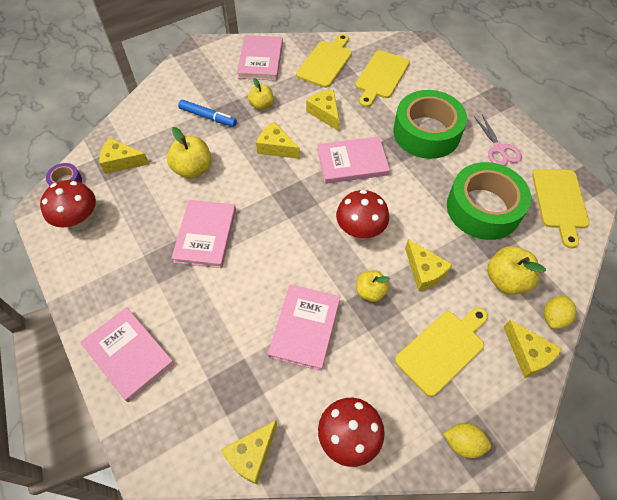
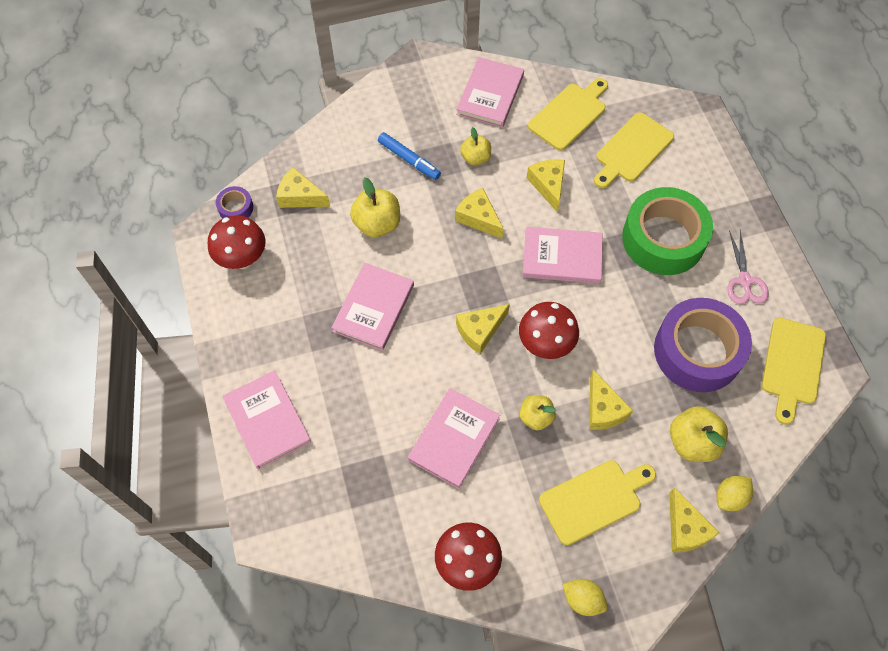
camera: 15 degrees right, 5 degrees up
(251, 455) = (367, 553): yellow cheese -> yellow cheese (480, 331)
(483, 208) = (697, 351): green tape -> purple tape

